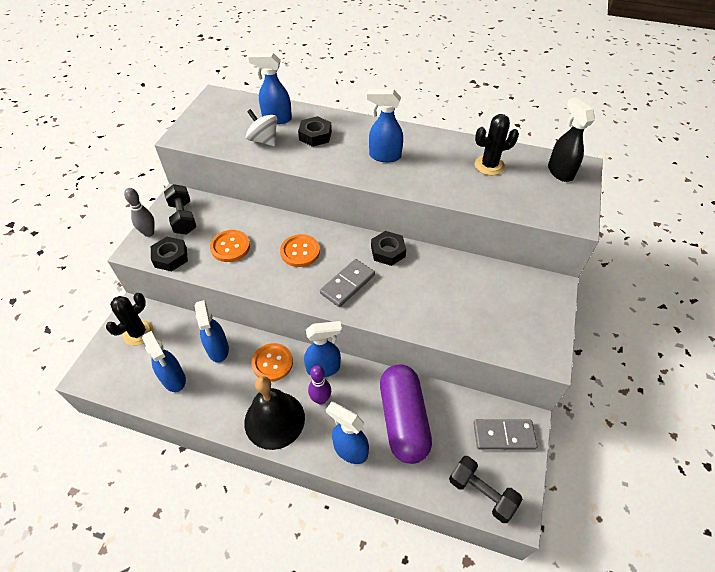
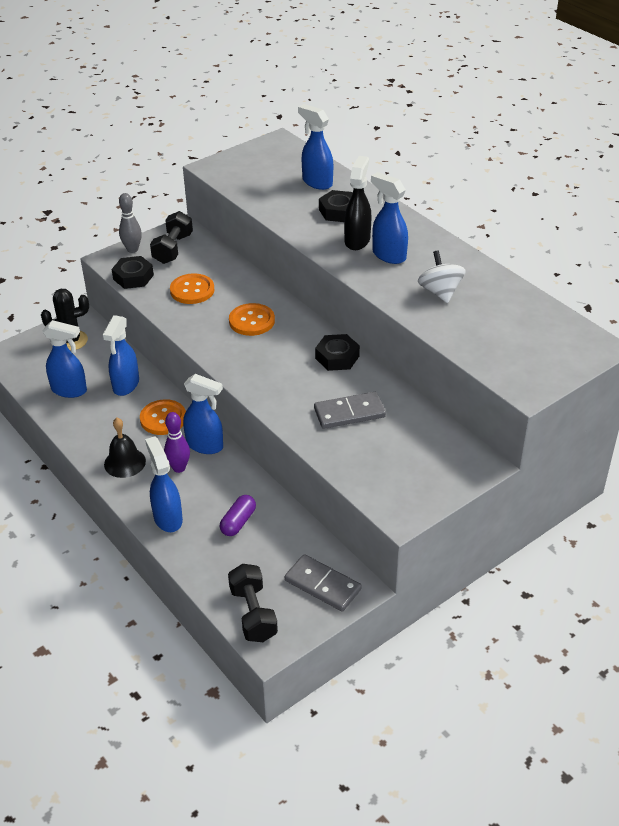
camera: 35 degrees right, 10 degrees down
(174, 379) = (70, 390): blue spray bottle -> blue spray bottle turned 75 degrees counterclockwise
(263, 140) = (284, 198): white spinning top -> white spinning top (440, 292)
(274, 420) = (125, 462): black bell -> black bell, size x0.62
(347, 284) = (269, 367): grey domino -> grey domino (349, 413)
(403, 420) = (238, 522): purple capsule -> purple capsule, size x0.45
(489, 165) = (491, 306): black cactus -> none
(559, 172) = (566, 342): black spray bottle -> black spray bottle (357, 240)

